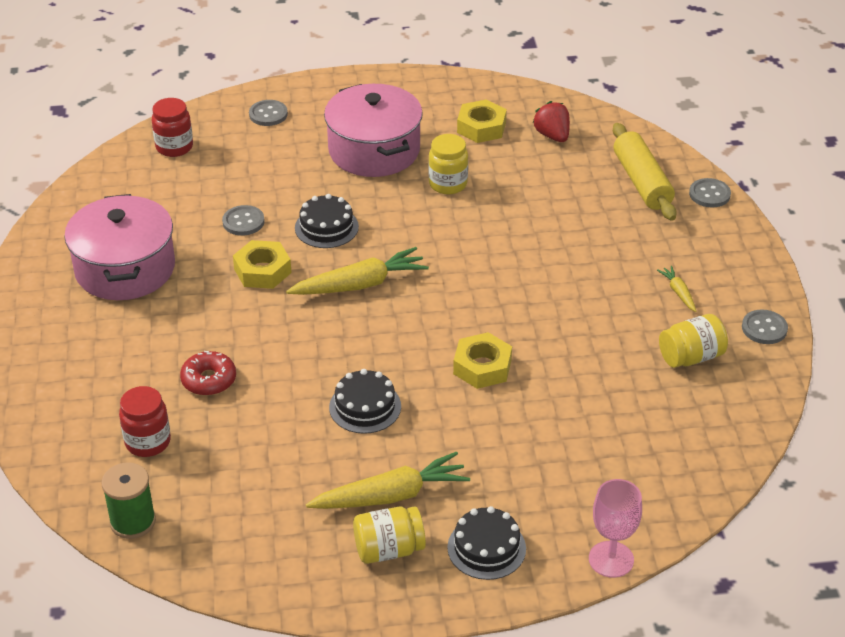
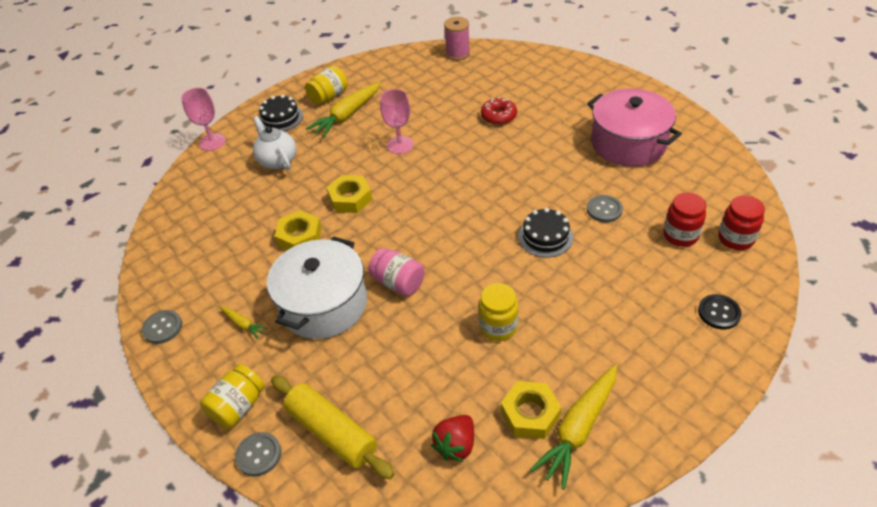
camera: 150 degrees right, 5 degrees up
(133, 521) = (458, 54): green spool -> pink spool
(148, 442) = (492, 80): red jar -> red jar (680, 235)
(262, 271) = (547, 185): yellow nut -> yellow nut (300, 237)
(268, 114) = (719, 313): grey button -> black button
(360, 284) = (476, 209): yellow carrot -> yellow carrot (578, 429)
(365, 407) = (400, 145): black cake -> pink goblet
(374, 150) = (591, 327): pink pot -> none
(503, 256) = (398, 283): none -> pink jar
(535, 471) = (277, 161): none -> white teapot
(552, 136) = (456, 445): red strawberry -> red strawberry turned 90 degrees clockwise
(588, 273) = (323, 304): none -> white pot
(691, 357) = (212, 275): yellow jar -> yellow jar (238, 406)

